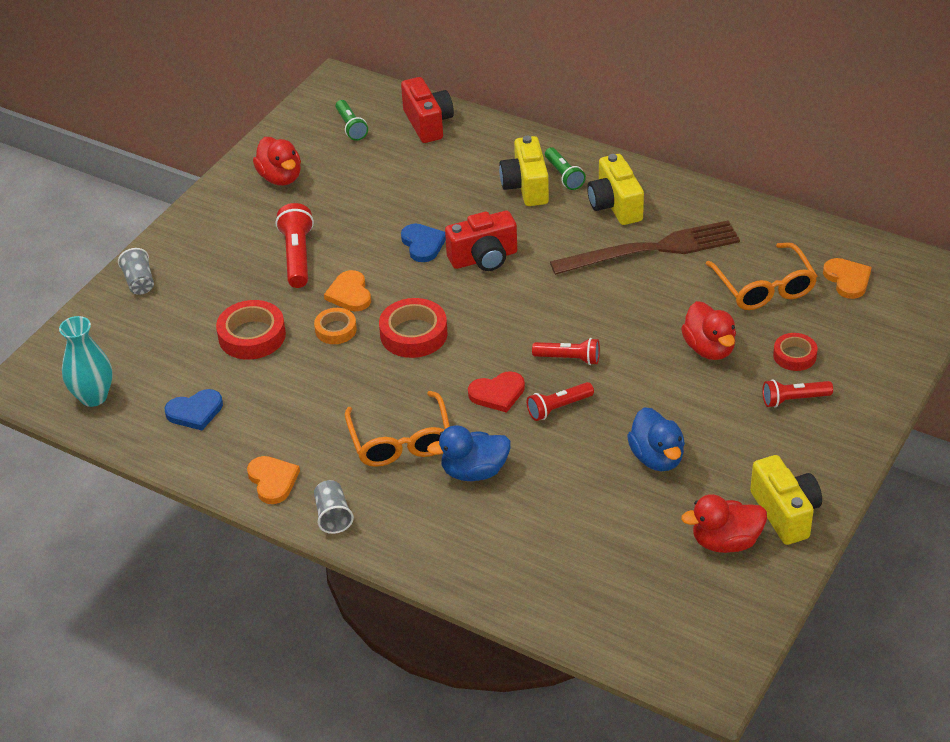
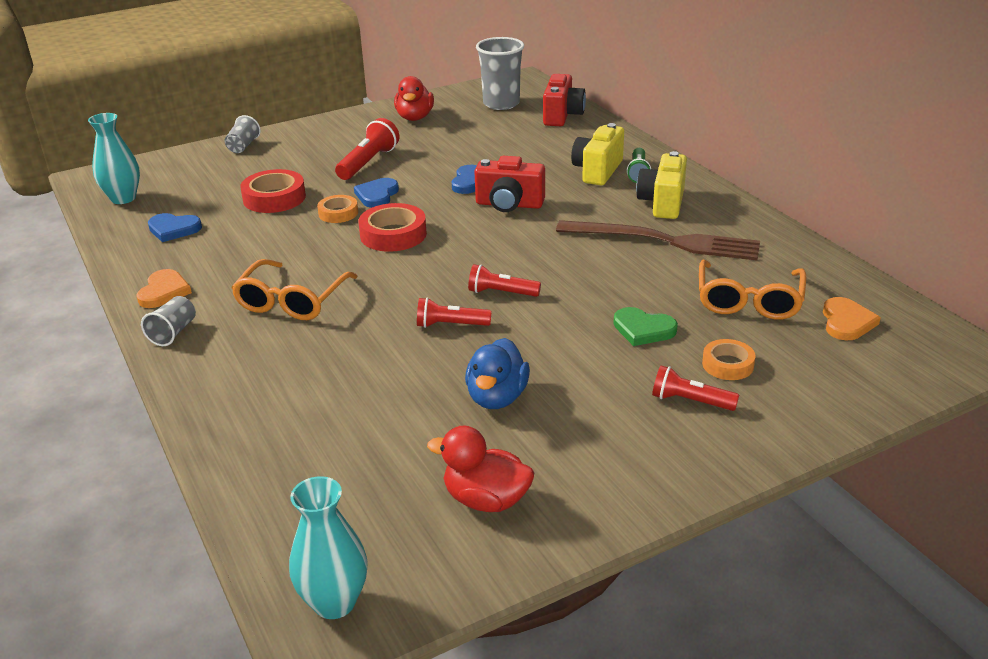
camera: 30 degrees right, 10 degrees down
(350, 294) = (377, 195): orange heart -> blue heart
(351, 127) = (501, 104): green flashlight -> grey cup
(474, 471) = (322, 345): blue duck -> none
(497, 393) = (411, 296): red heart -> none
(569, 358) = (501, 293): red flashlight -> red flashlight turned 150 degrees clockwise
(698, 659) = (334, 602): none -> turquoise vase
(709, 348) = (643, 329): red duck -> green heart
(785, 513) = (578, 500): yellow camera -> none
(794, 355) = (727, 364): red tape -> orange tape

